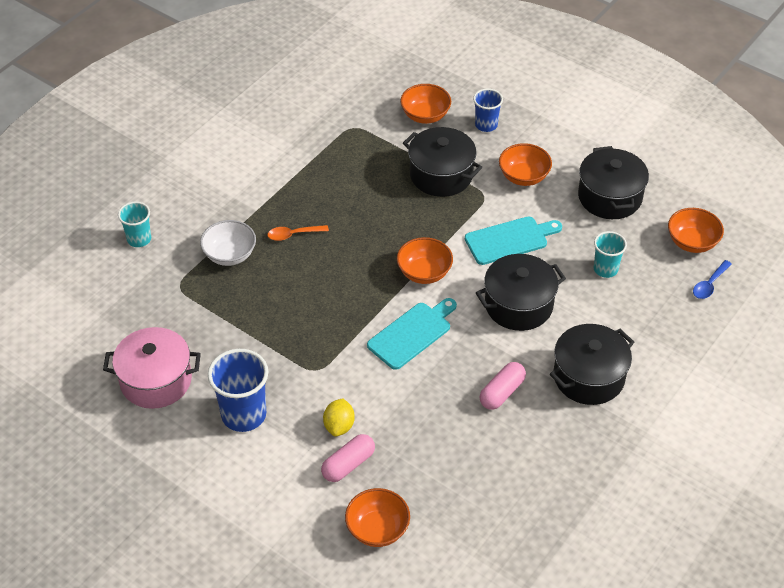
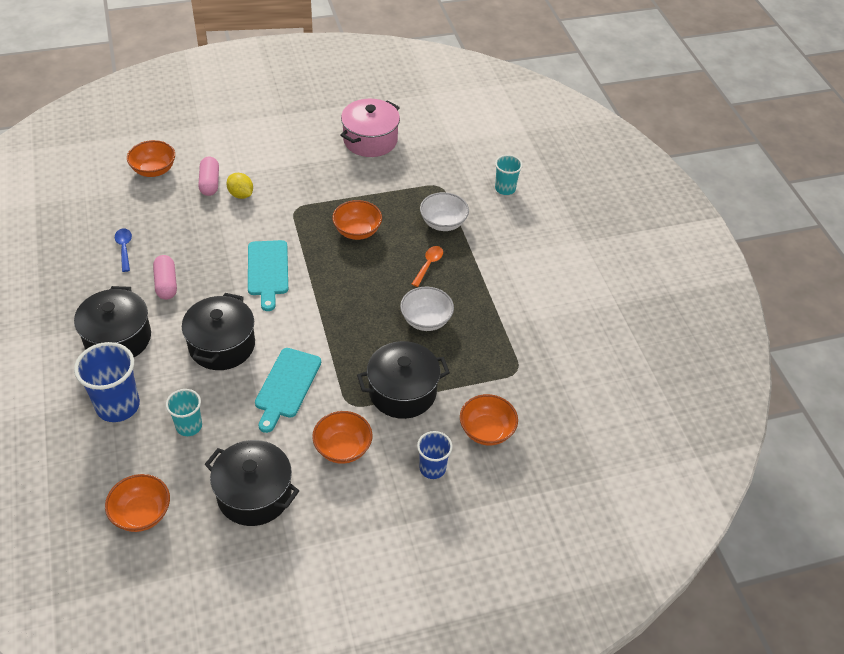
camera: 125 degrees right, 0 degrees up
(244, 414) = (300, 161): blue cup -> blue cup (118, 406)
(357, 201) = (426, 320): none -> white bowl
(424, 272) = (313, 312): orange bowl -> orange bowl (357, 231)
(709, 284) = (91, 486): blue spoon -> blue spoon (124, 248)

